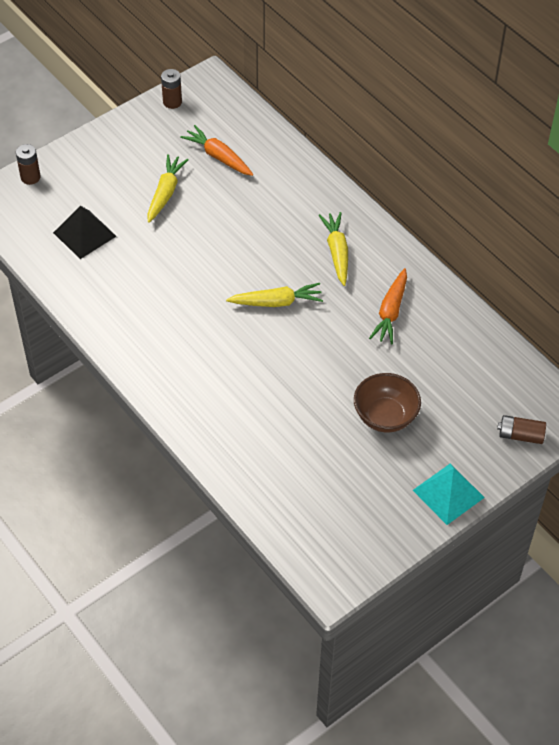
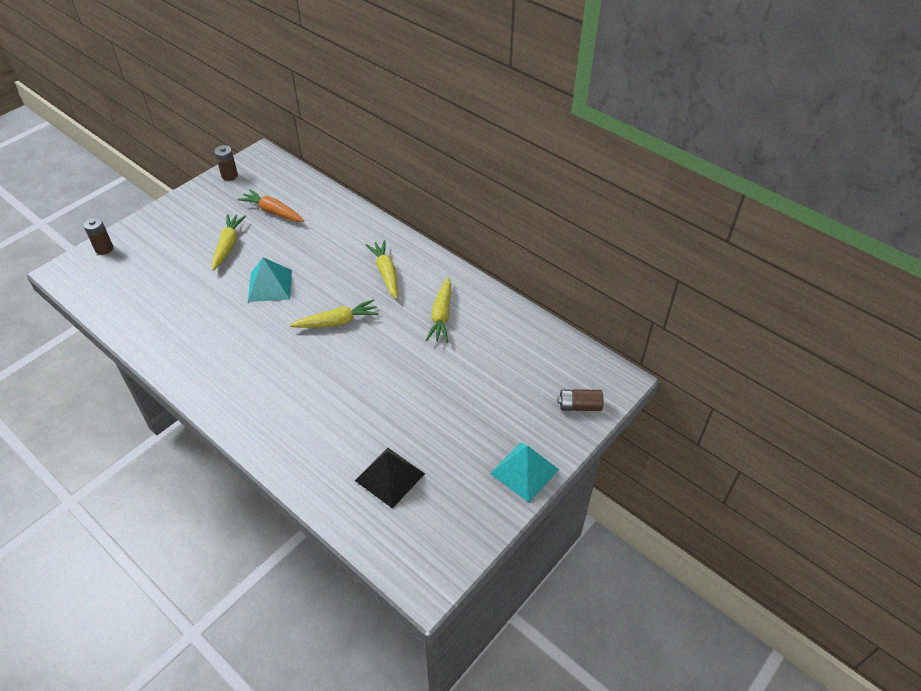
camera: 10 degrees left, 5 degrees down
(84, 234) = (155, 289): black pyramid -> black pyramid (390, 477)
(208, 248) = (270, 285): none -> turquoise pyramid
(385, 416) = (452, 408): brown bowl -> none
(390, 311) = (441, 315): orange carrot -> yellow carrot

